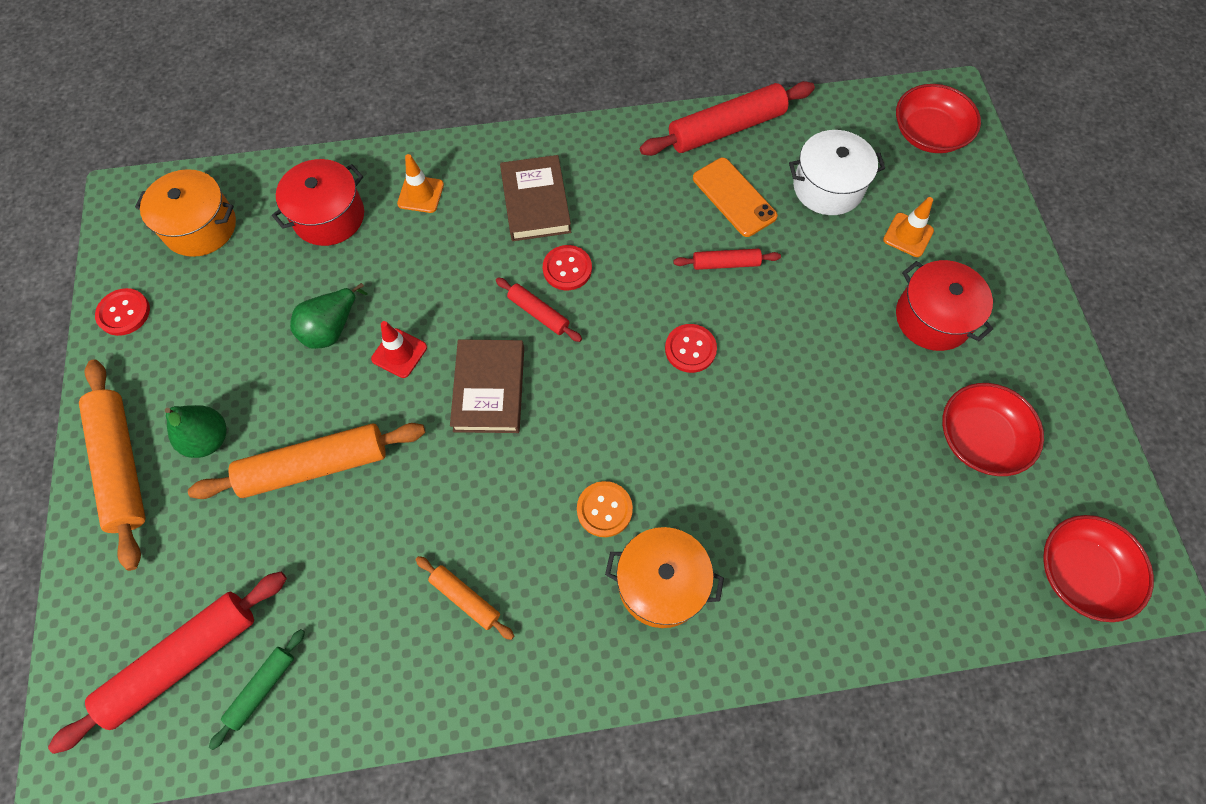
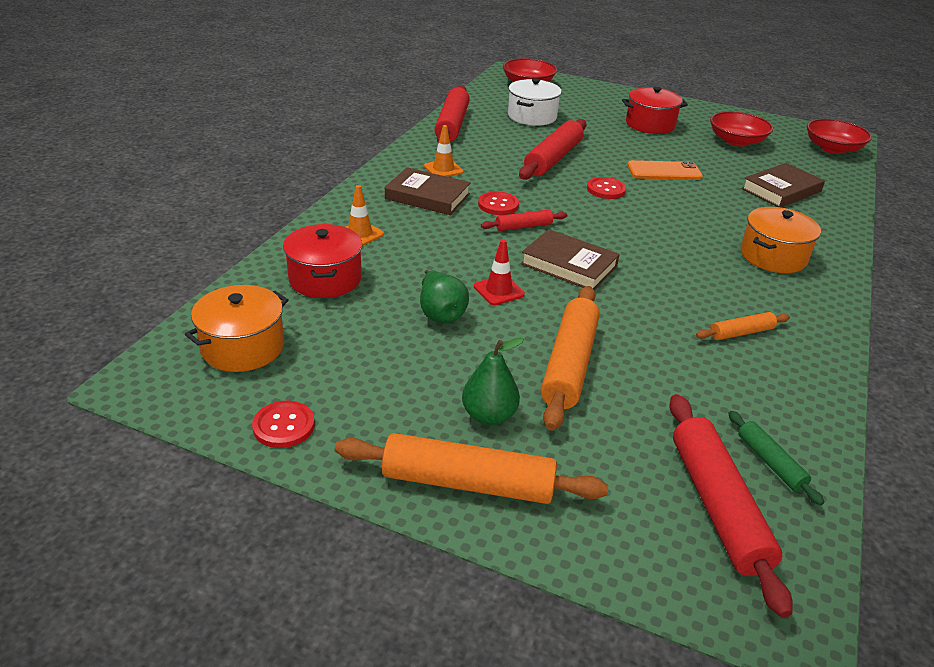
camera: 60 degrees left, 30 degrees down
(604, 509) = (704, 256): orange button -> none
(726, 264) = (553, 159): red rolling pin -> red rolling pin, size x1.94
(734, 197) = (507, 140): orange phone -> orange phone (664, 171)
(862, 542) = (781, 190): none -> brown book
(908, 235) = (589, 111): orange traffic cone -> orange traffic cone (443, 169)

